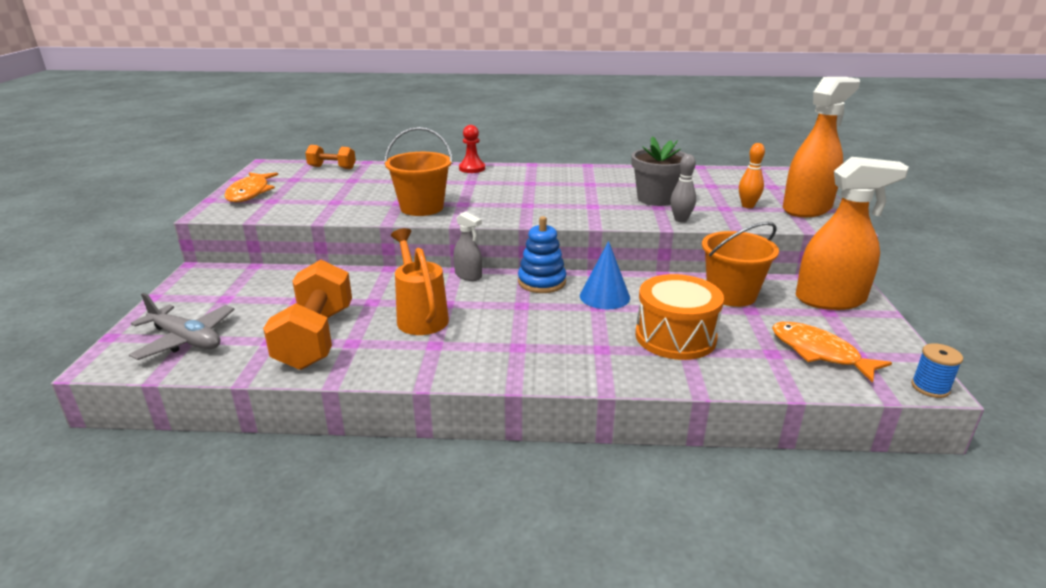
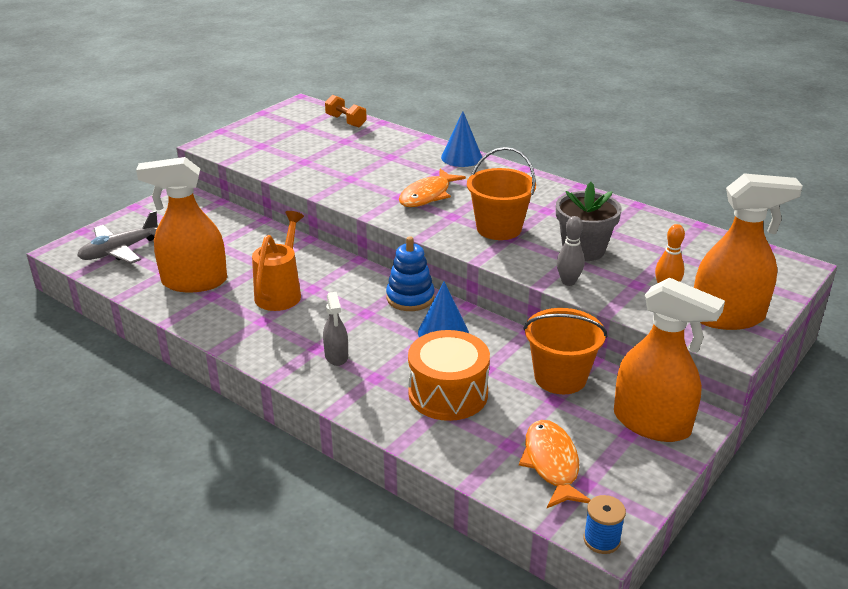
camera: 35 degrees right, 5 degrees up
(186, 340) = (120, 251): grey plane -> grey plane turned 75 degrees clockwise
(250, 193) = (255, 132): orange fish -> orange fish (427, 195)
(315, 338) = (194, 282): orange dumbbell -> orange spray bottle
(422, 207) = (361, 190): orange bucket -> orange bucket (499, 228)
(468, 275) = (360, 269): grey spray bottle -> grey spray bottle (336, 356)
(472, 168) = (461, 157): red pawn -> blue cone

